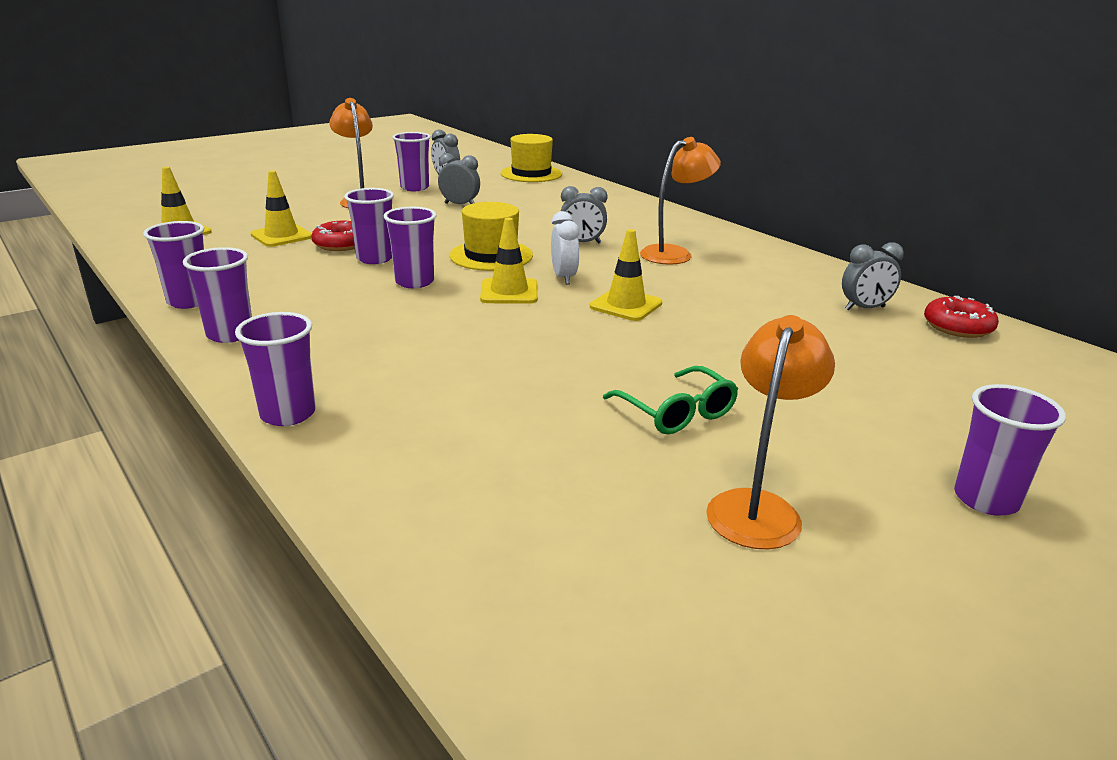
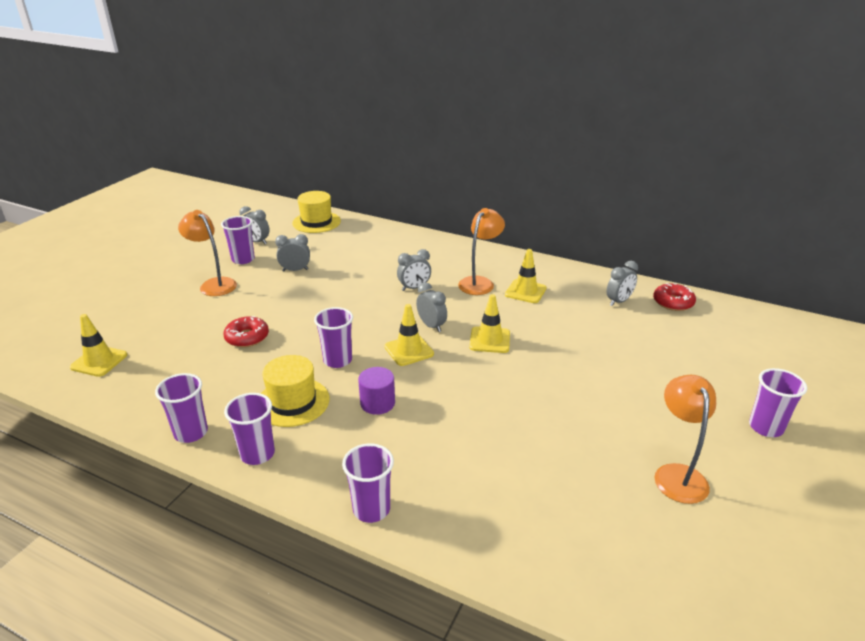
camera: 25 degrees left, 5 degrees up
(281, 236) = (190, 341): yellow traffic cone -> yellow traffic cone (525, 291)
(375, 258) = (287, 345): purple cup -> none
(414, 327) = (377, 403): none -> purple cylinder
(491, 256) = (365, 318): yellow hat -> yellow hat (292, 402)
(564, 277) = (431, 326): white clock -> grey clock
(676, 412) = (588, 421): green glasses -> none

